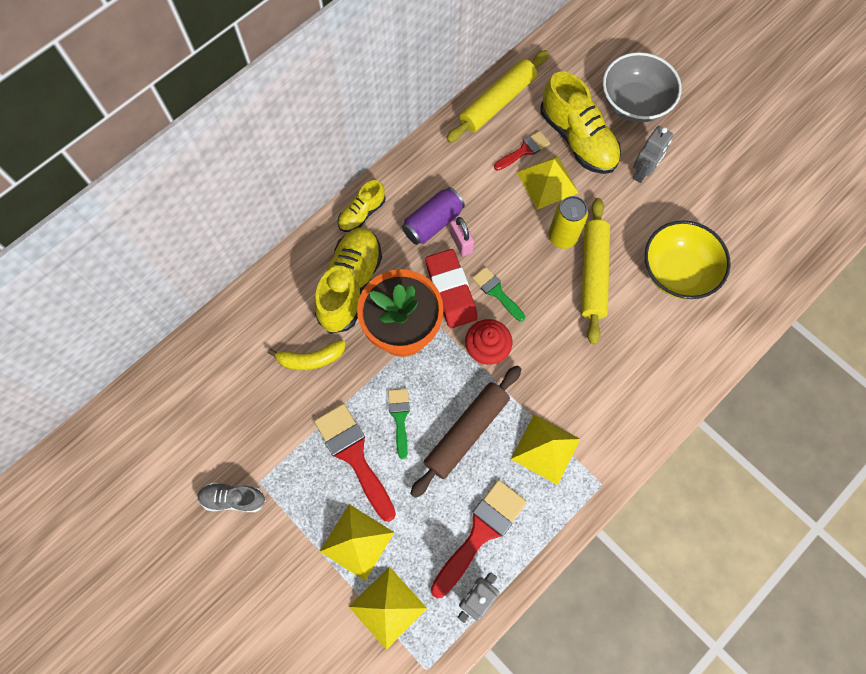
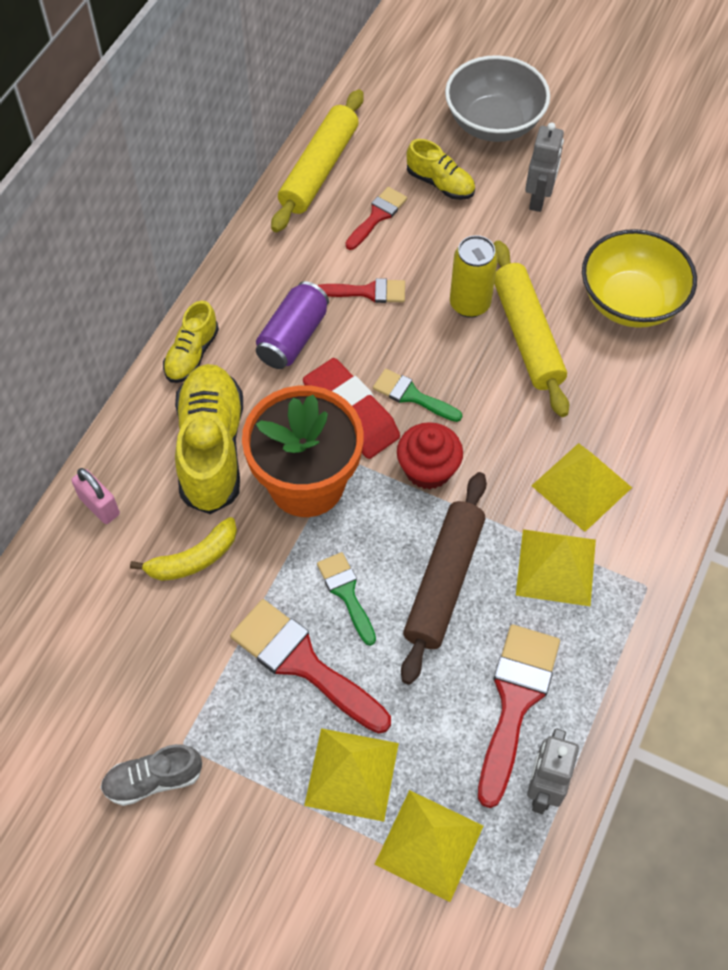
camera: 20 degrees left, 10 degrees down
(461, 242) = (340, 350): pink padlock -> pink padlock (99, 506)
(496, 205) = (368, 292): none -> red brush
(547, 182) = (423, 245): yellow pyramid -> yellow pyramid (581, 486)
(577, 139) = (440, 183): yellow shoe -> yellow shoe, size x0.54

